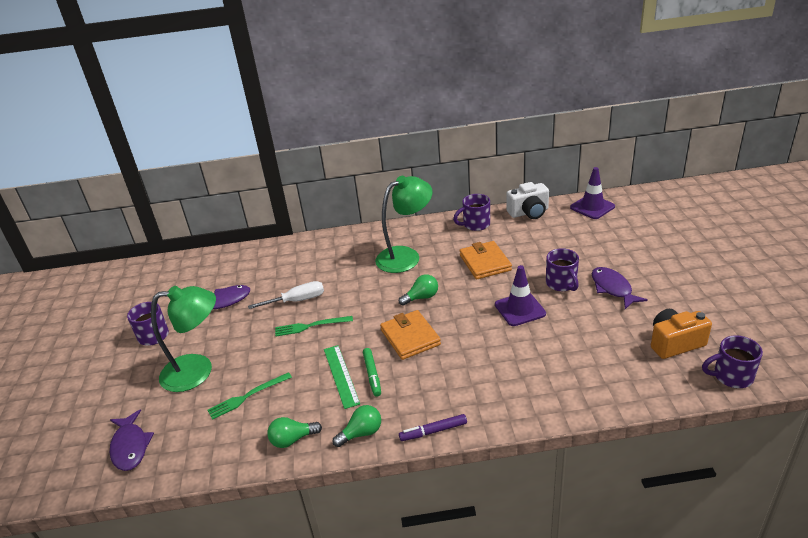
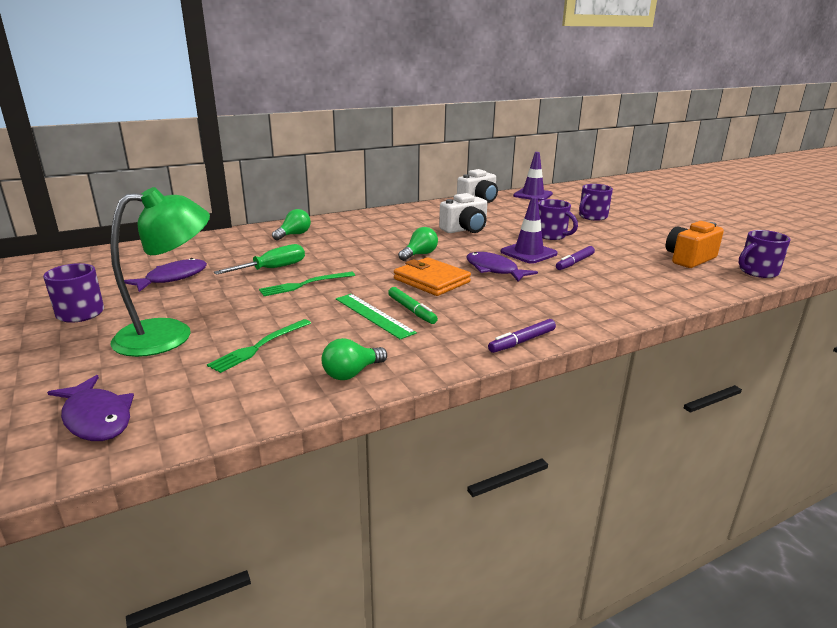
camera: 25 degrees left, 10 degrees down
(297, 300) = (273, 269): white screwdriver -> green screwdriver
(361, 433) = (438, 355): green light bulb -> green light bulb (294, 235)
(406, 256) = (378, 231): green lamp -> none
(475, 224) = (433, 209): purple mug -> purple mug (592, 217)
(485, 263) = (465, 229): orange wallet -> white camera
(553, 331) = (575, 262): none -> purple marker
(612, 288) = (600, 234): purple fish -> purple fish (494, 270)

